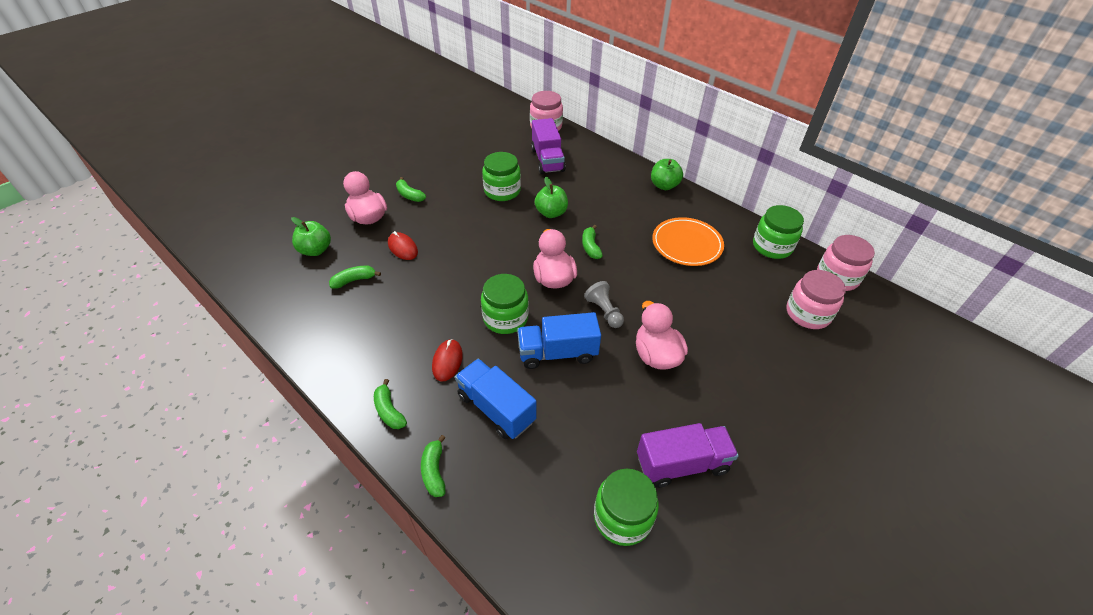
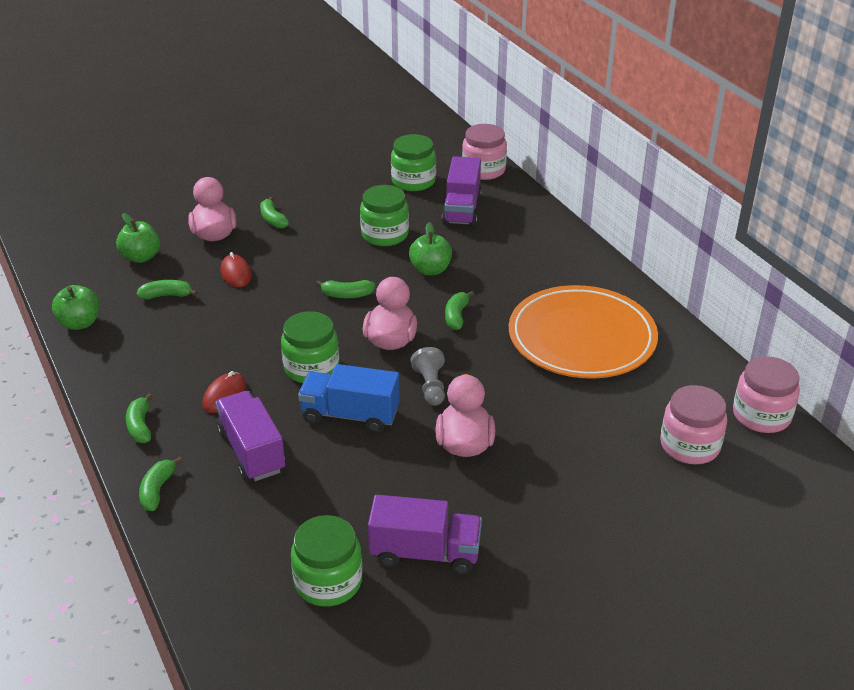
camera: 20 degrees right, 10 degrees down
(496, 408) = (251, 451): blue truck -> purple truck
(500, 247) = (347, 295): none -> green banana
(664, 185) = (596, 266): green apple -> green apple (80, 323)
(687, 244) = (582, 337): orange plate -> orange plate, size x1.57
(772, 246) = (696, 363): green jar -> green jar (413, 181)

